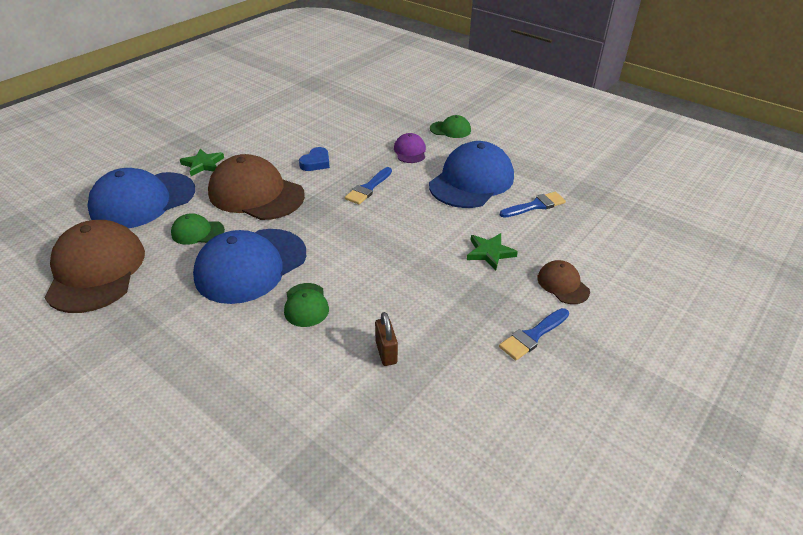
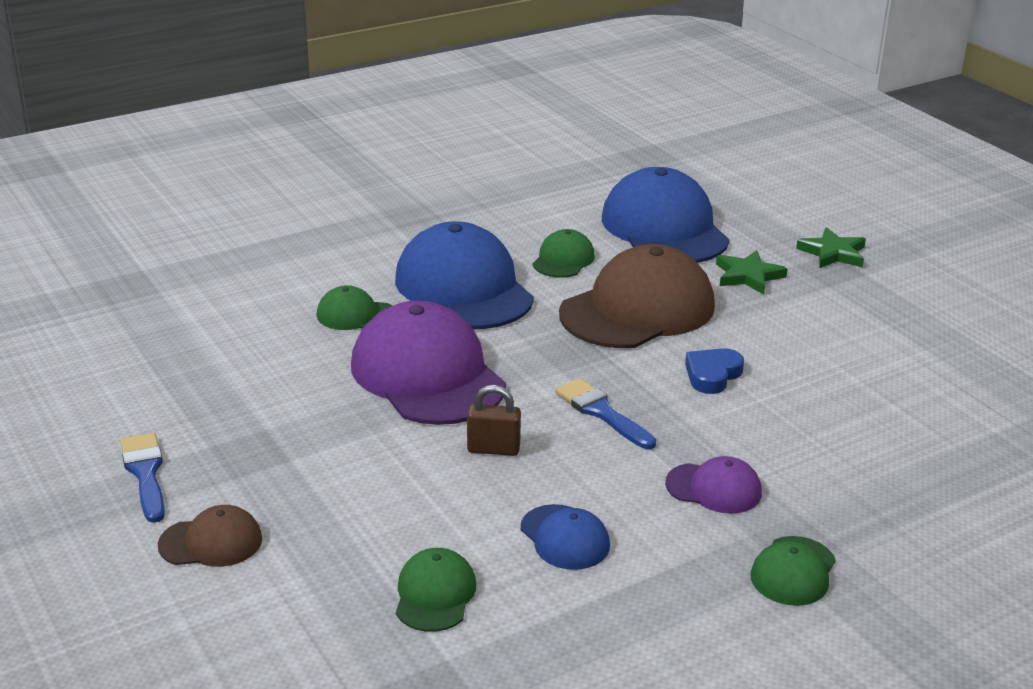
camera: 110 degrees right, 10 degrees down
(96, 270) = (523, 198): brown cap -> none
(316, 163) = (712, 375): blue heart -> blue heart turned 75 degrees clockwise
(364, 253) = (427, 375): none -> purple cap
(386, 352) = (228, 354): brown padlock -> brown padlock (493, 449)
(471, 181) = (564, 537): blue cap -> blue cap, size x0.48
(489, 253) = (342, 491): green star -> green star (833, 253)
(535, 205) = (435, 594): blue brush -> green cap

